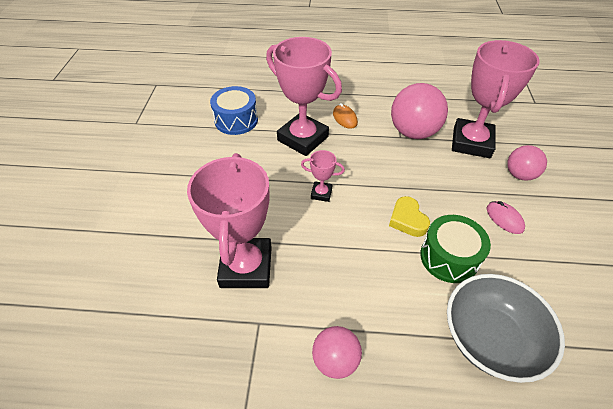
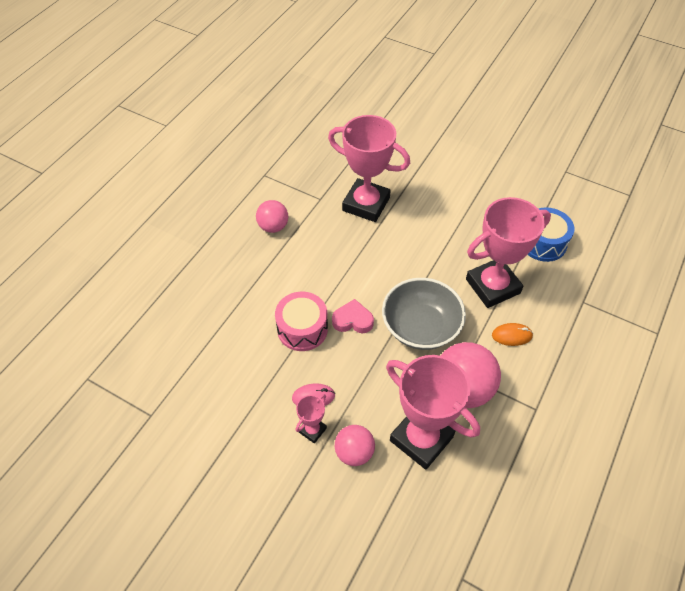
camera: 115 degrees right, 5 degrees up
(321, 193) = (413, 273): pink trophy -> pink trophy (312, 430)
(407, 220) = (353, 320): yellow heart -> pink heart
(449, 257) = (302, 329): green drum -> pink drum
(490, 338) = (231, 315): grey bowl -> grey bowl (420, 327)

